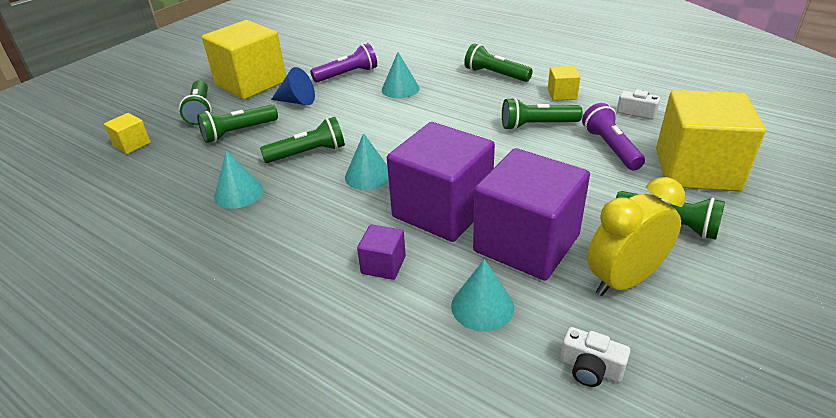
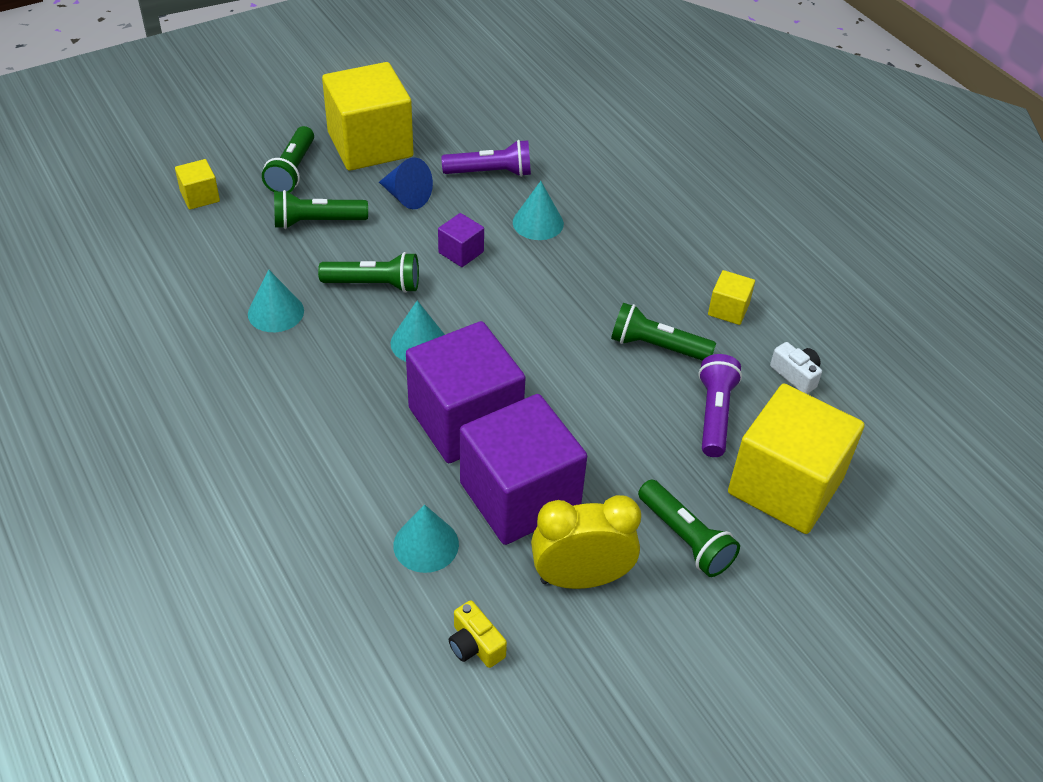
camera: 20 degrees right, 10 degrees up
(383, 265) = (365, 460): purple cube -> purple cube (461, 252)
(495, 75) = (672, 243): green flashlight -> none
(590, 368) = (475, 645): white camera -> yellow camera

